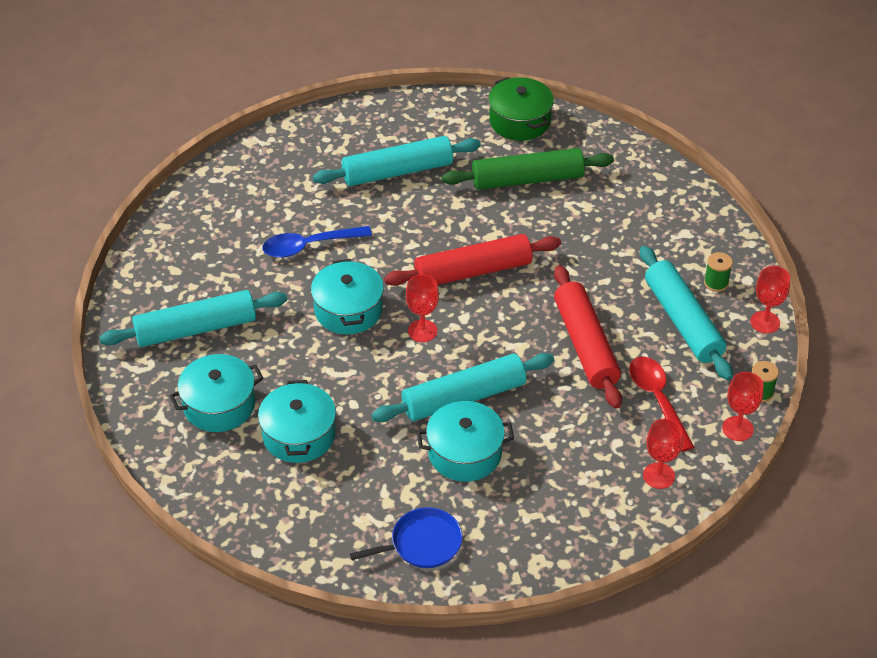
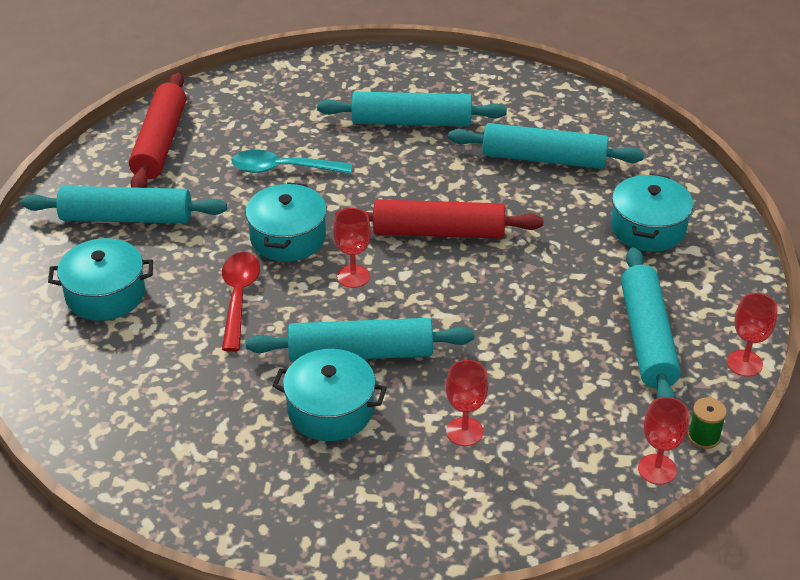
camera: 20 degrees right, 5 degrees down
(299, 435) = (167, 344): turquoise pot -> turquoise pot (648, 228)
(309, 246) = (283, 169): blue spoon -> turquoise spoon
(422, 543) = (232, 491): blue pan -> none
(519, 121) = (564, 103): green pot -> none
(527, 179) = (544, 158): green rolling pin -> turquoise rolling pin
(585, 345) = (523, 334): red rolling pin -> red rolling pin (160, 143)
(657, 400) = (577, 413): red spoon -> red spoon (238, 298)
(658, 476) = (537, 495): red goblet -> red goblet (464, 431)
(716, 283) = (705, 308): green spool -> none

